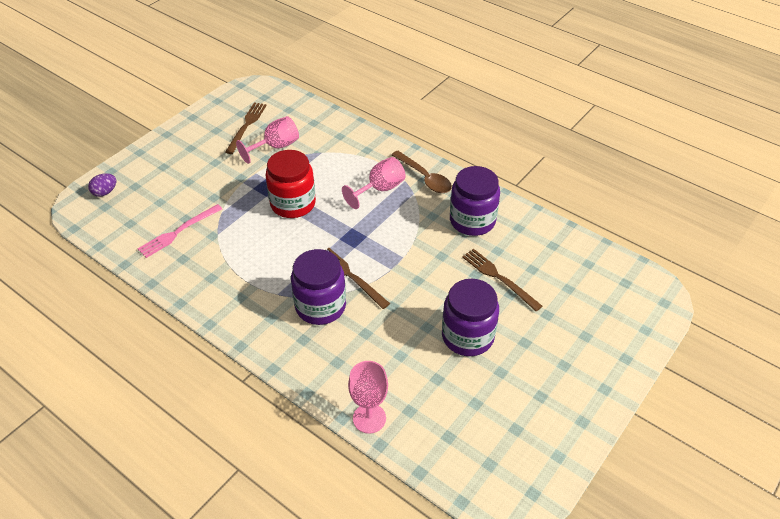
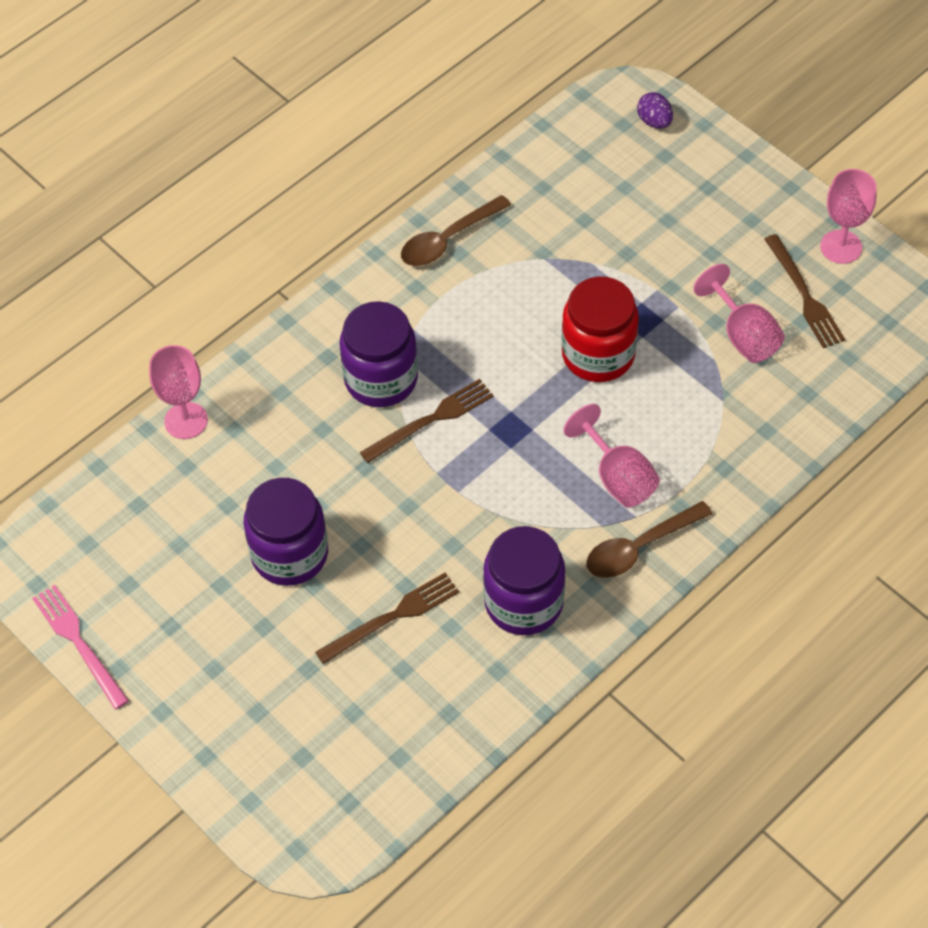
camera: 100 degrees right, 10 degrees up
(178, 232) = (556, 212): pink fork -> pink fork (79, 643)
(199, 284) = (448, 239): none -> brown spoon
(212, 114) = (841, 247): none -> pink goblet
(246, 126) = (804, 295): brown fork -> brown fork turned 45 degrees clockwise

